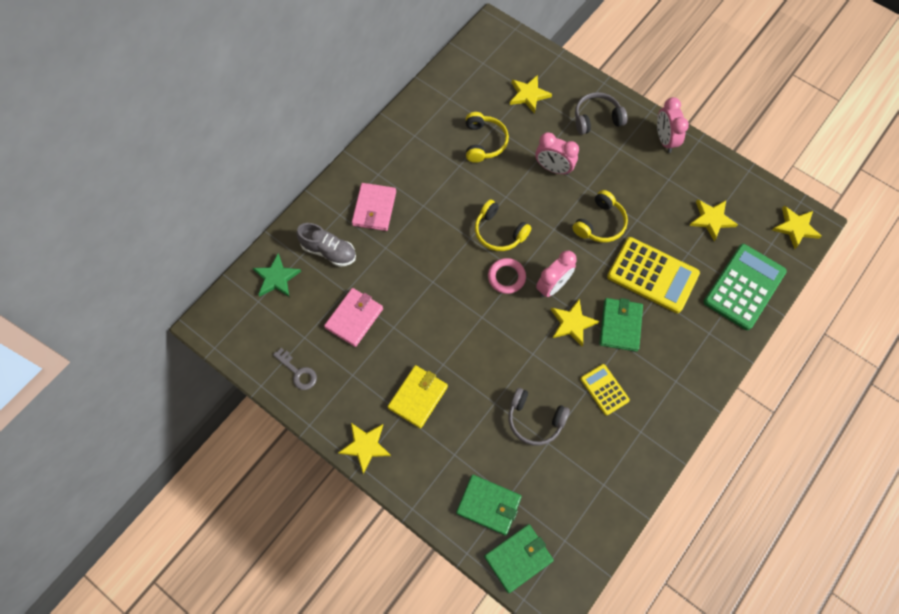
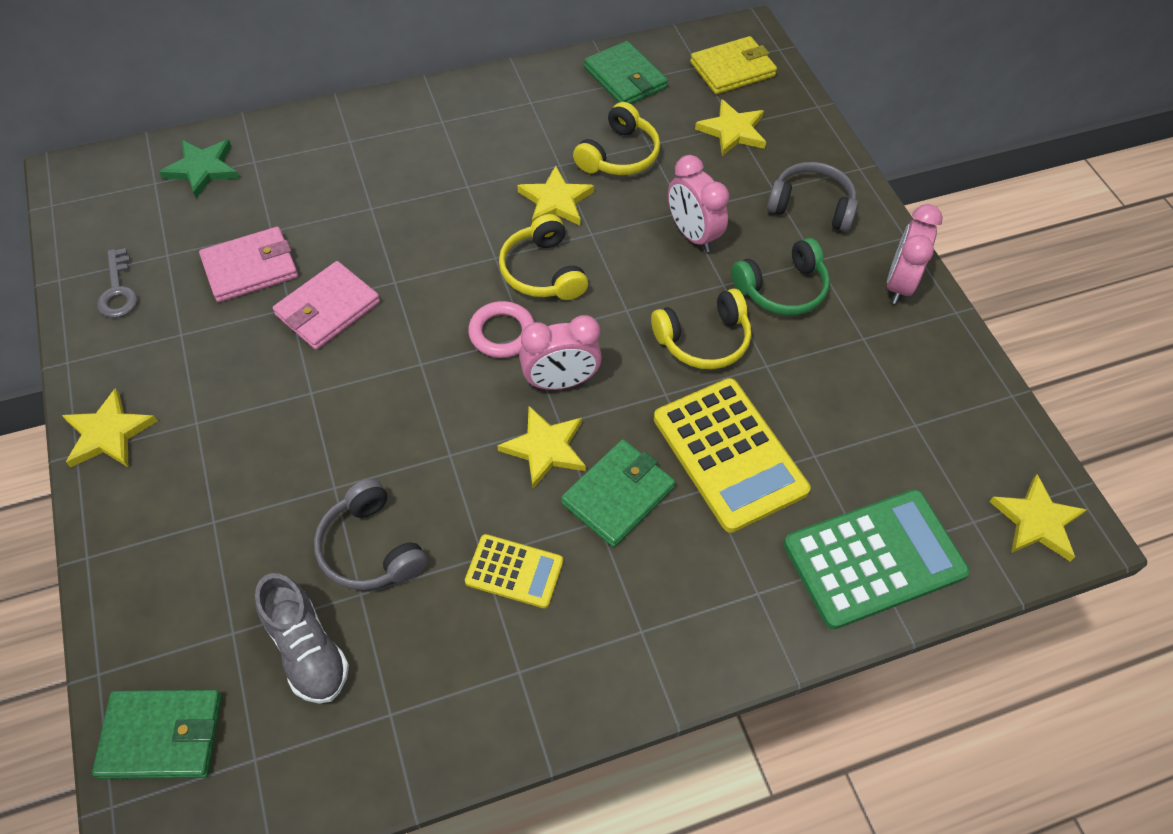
camera: 30 degrees right, 10 degrees down
(329, 251) = (295, 174): grey shoe -> grey shoe (307, 649)
(374, 208) = (400, 156): pink wallet -> pink wallet (327, 309)
(418, 397) = (237, 414): yellow wallet -> yellow wallet (732, 69)
(488, 505) = (193, 626): green wallet -> green wallet (625, 78)
(604, 389) = (514, 571): yellow calculator -> yellow calculator turned 105 degrees clockwise
(615, 174) = (782, 289): none -> green headphones
(711, 219) = (893, 430): yellow star -> yellow star (555, 201)

